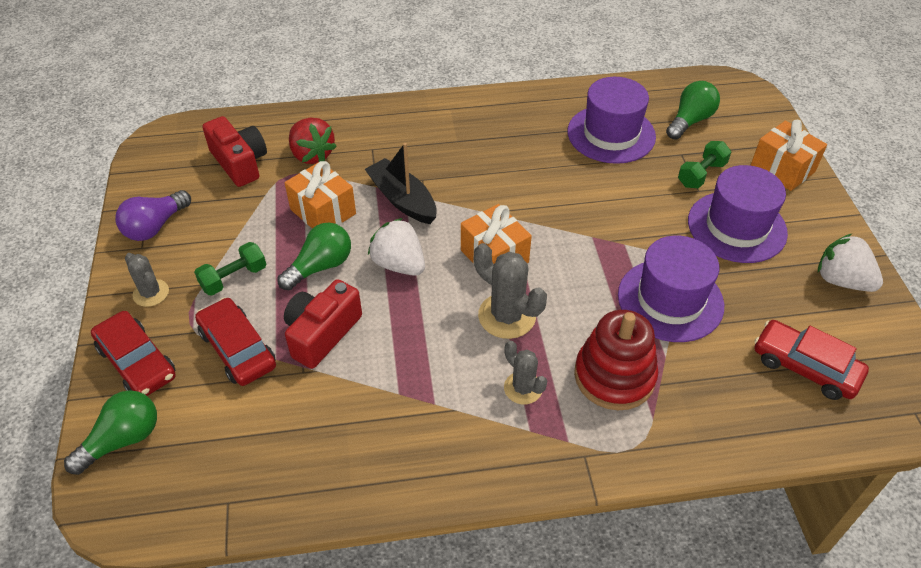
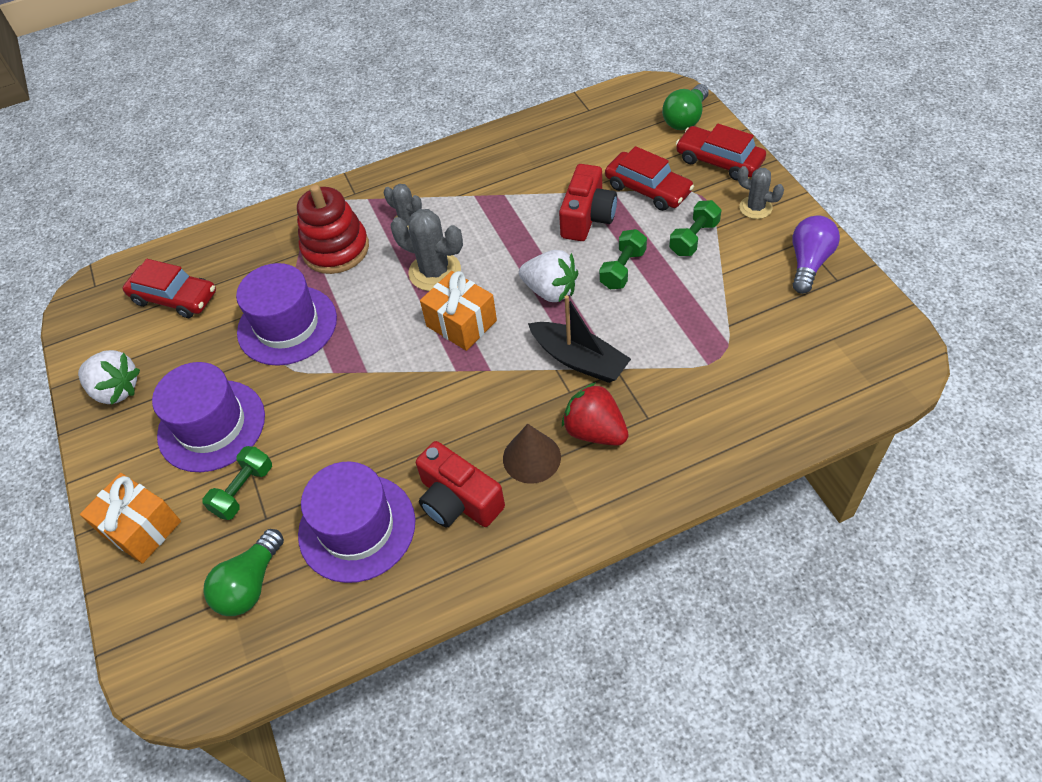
camera: 170 degrees right, 5 degrees up
(240, 163) = (786, 355): red camera -> red camera (458, 500)
(312, 155) = (712, 389): red strawberry -> red strawberry (595, 431)
(320, 266) = (622, 269): green light bulb -> green dumbbell
(323, 212) = (655, 323): orange gift -> none
(470, 145) = (531, 457): none -> brown cone

